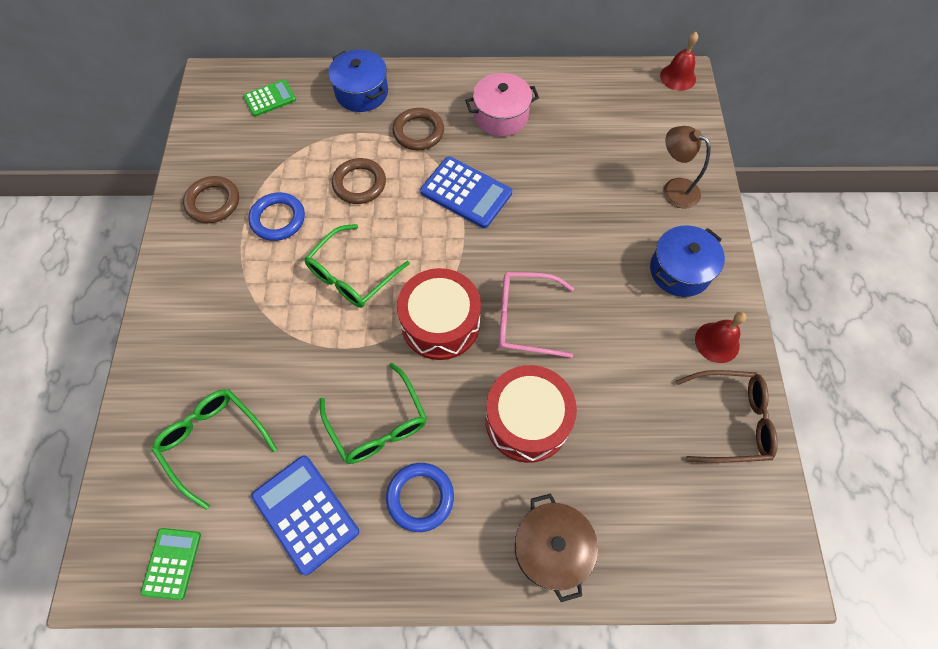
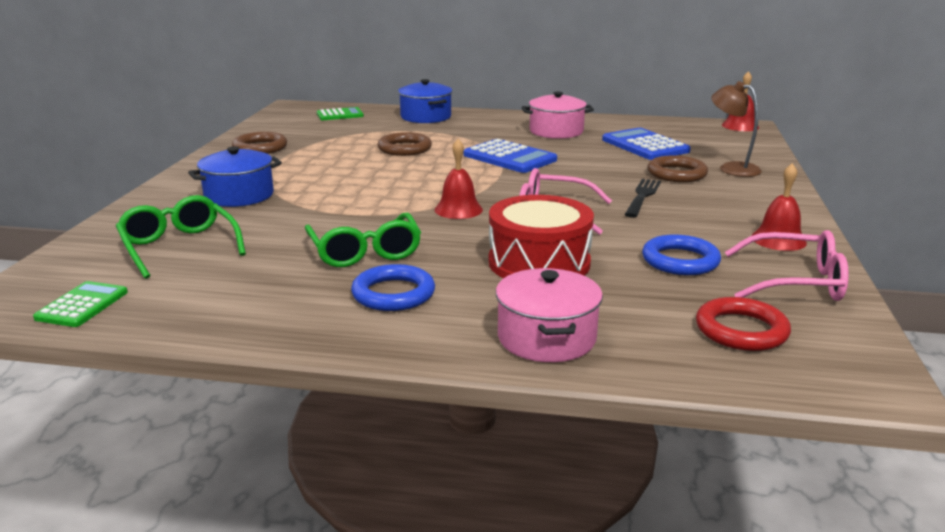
camera: 10 degrees right, 40 degrees down
(278, 219) = (317, 157): blue ring -> blue ring (680, 261)
(305, 513) = (253, 291): blue calculator -> blue calculator (645, 145)
(352, 275) = (376, 183): green glasses -> none
(418, 132) = (472, 133): brown ring -> brown ring (676, 174)
(440, 323) = (458, 209): red drum -> red bell
(551, 549) = (546, 338): brown pot -> pink pot
(599, 269) = (642, 197): none -> black fork
(680, 270) = (735, 203): blue pot -> blue pot (239, 195)
(692, 510) = (741, 330): none -> red ring
(730, 420) = (795, 282): brown glasses -> pink glasses

